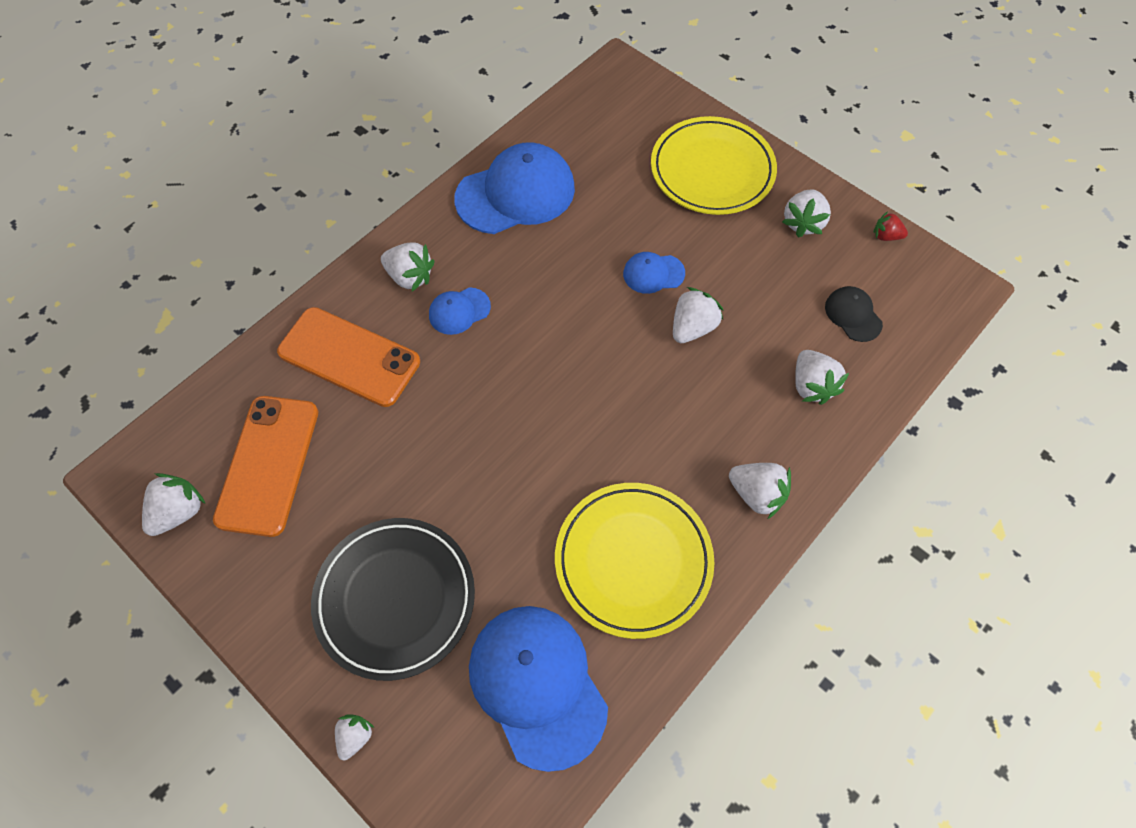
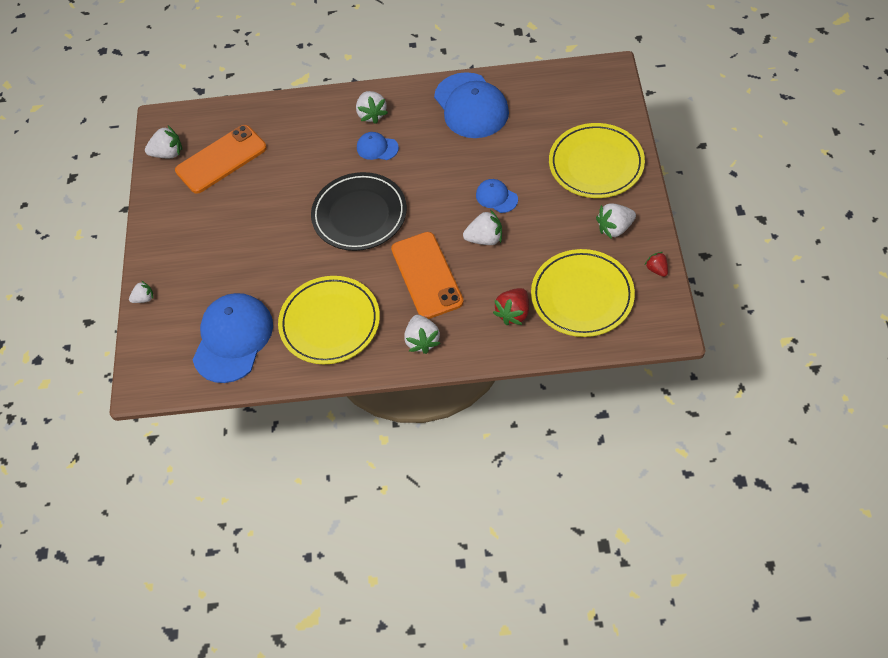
camera: 50 degrees right, 5 degrees down
(349, 357) = (304, 134): orange phone -> orange phone (426, 275)
(395, 598) = (214, 257): black plate -> black plate (359, 215)
(515, 193) = (471, 106): blue cap -> blue cap turned 45 degrees clockwise
(811, 386) = (513, 313): white strawberry -> red strawberry
(853, 315) = (582, 296): black cap -> yellow plate

